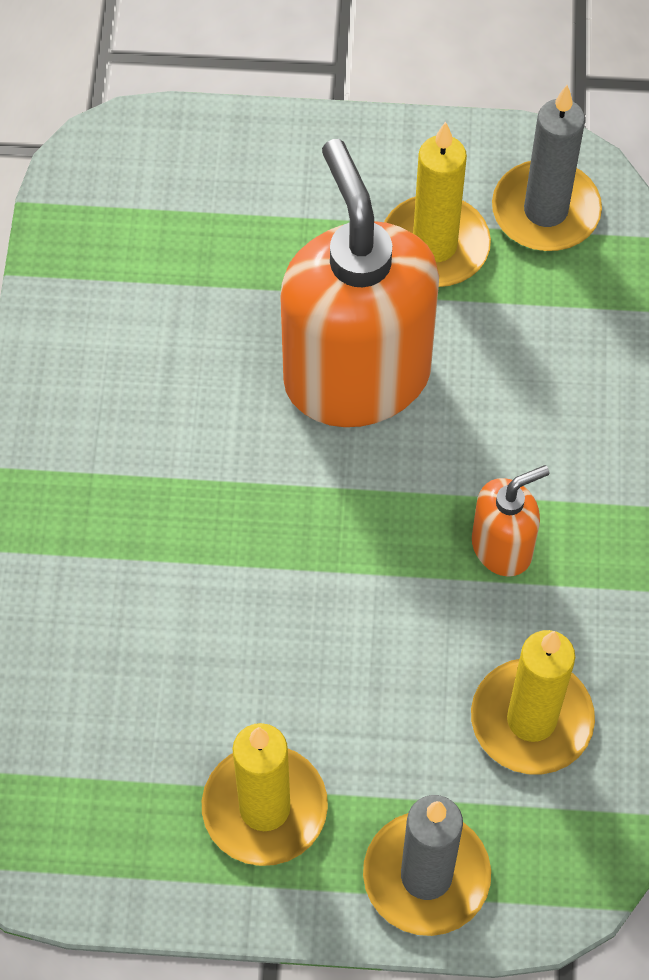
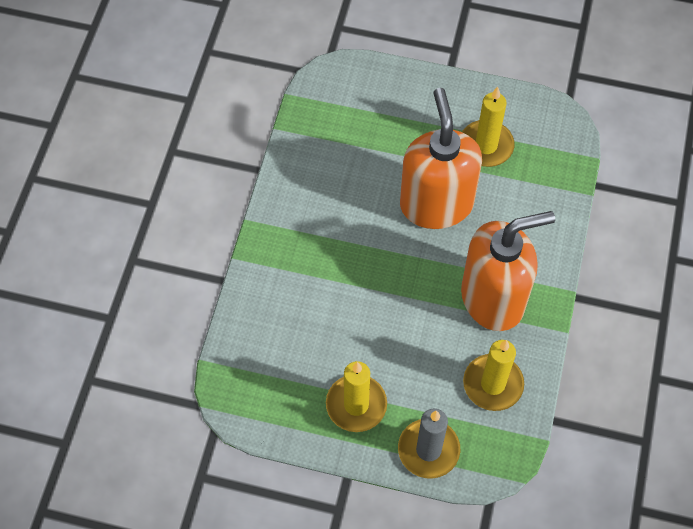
camera: 10 degrees right, 0 degrees up
(502, 547) = (493, 298): orange soap dispenser -> orange soap dispenser, size x2.18
(545, 211) = (544, 136): grey candle -> none

